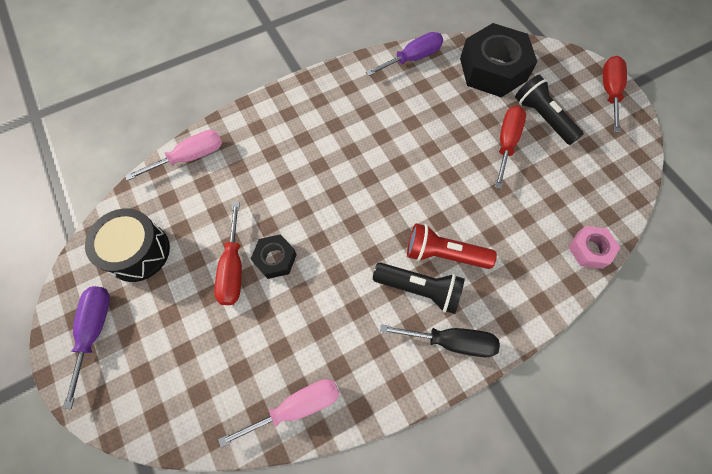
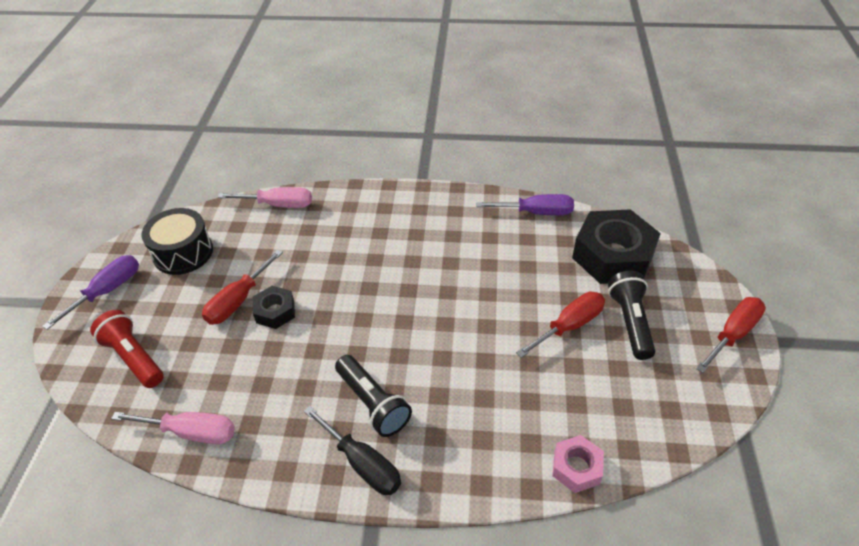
camera: 35 degrees right, 20 degrees down
(444, 254) = (421, 387): red flashlight -> red flashlight (134, 357)

